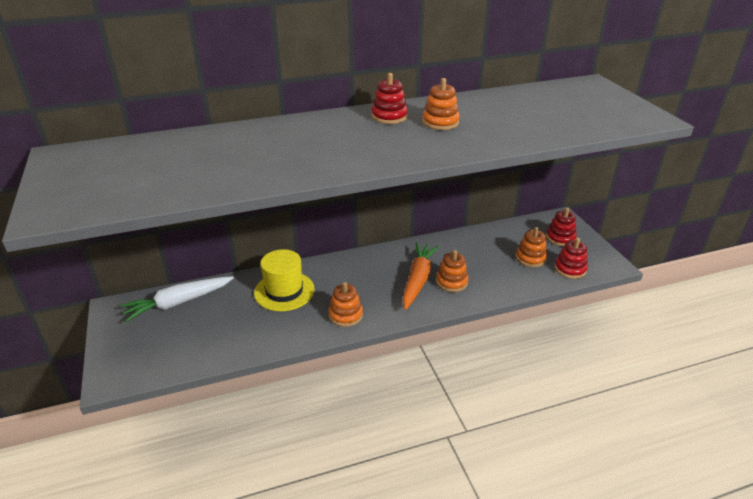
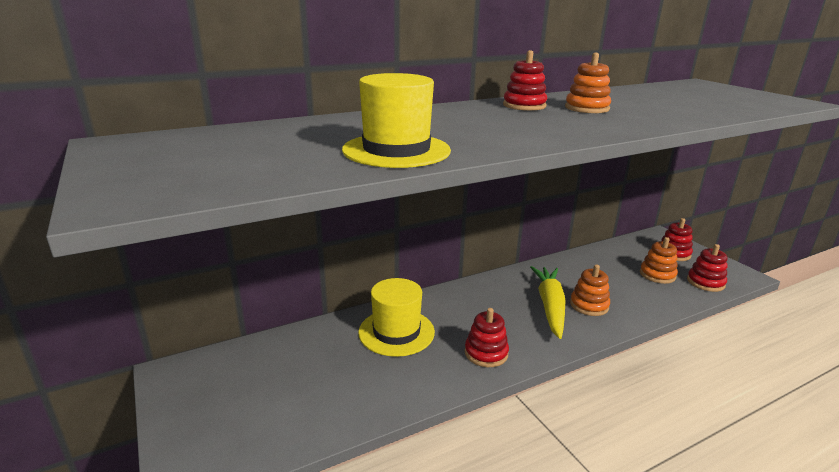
camera: 10 degrees left, 10 degrees down
(178, 303) = (262, 358): white carrot -> none
(245, 172) = (396, 150): none -> yellow hat
(345, 315) = (486, 353): orange stacking toy -> red stacking toy
(418, 280) = (550, 306): orange carrot -> yellow carrot

